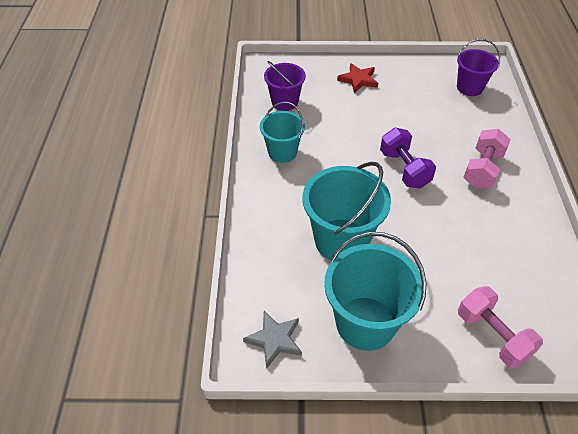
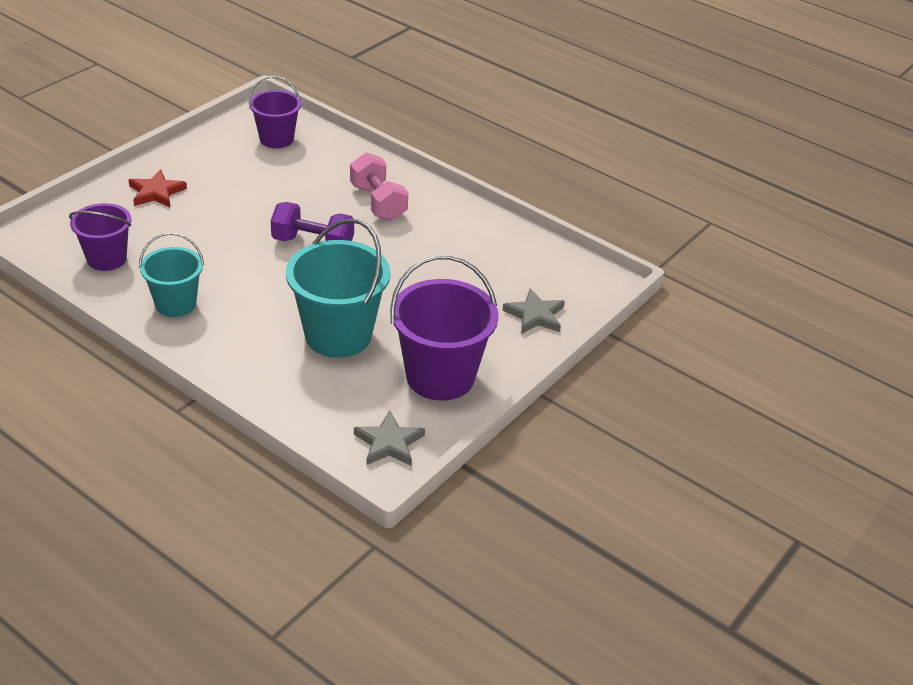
camera: 55 degrees left, 10 degrees down
(365, 323) = (440, 376): turquoise bucket -> purple bucket
(492, 335) = (535, 315): pink dumbbell -> grey star

